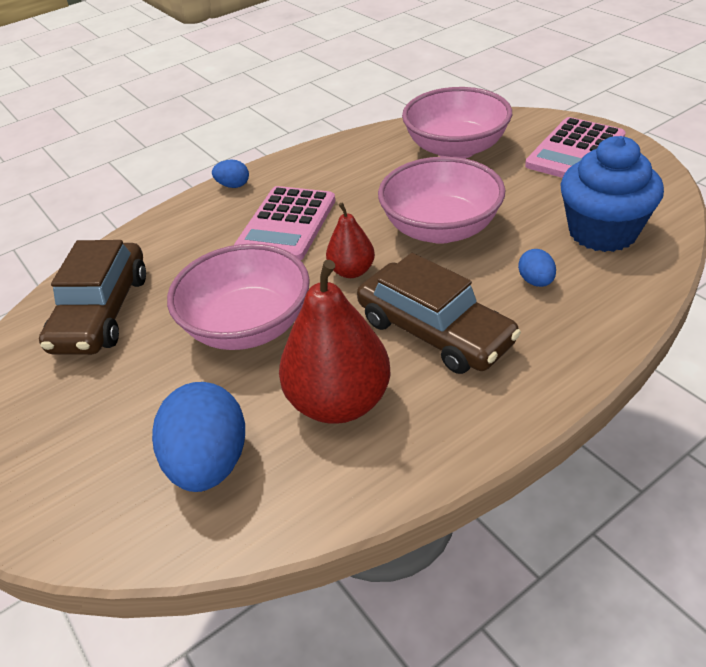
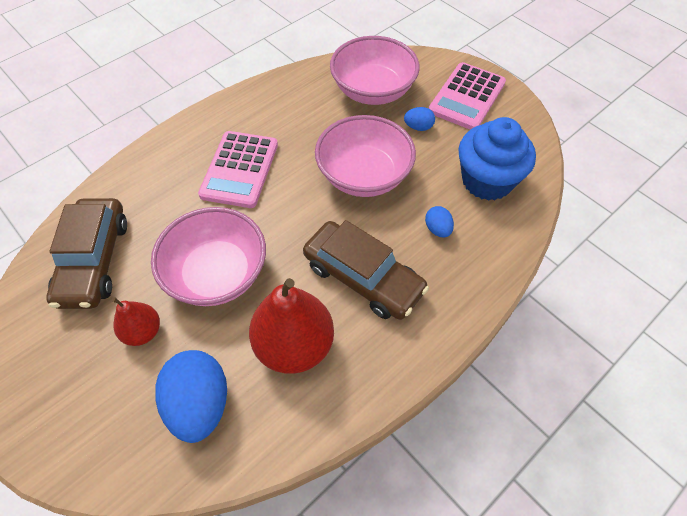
camera: 10 degrees left, 15 degrees up
(233, 185) = (190, 126): blue egg -> blue egg (418, 127)
(352, 271) = (296, 218): red pear -> red pear (143, 332)

